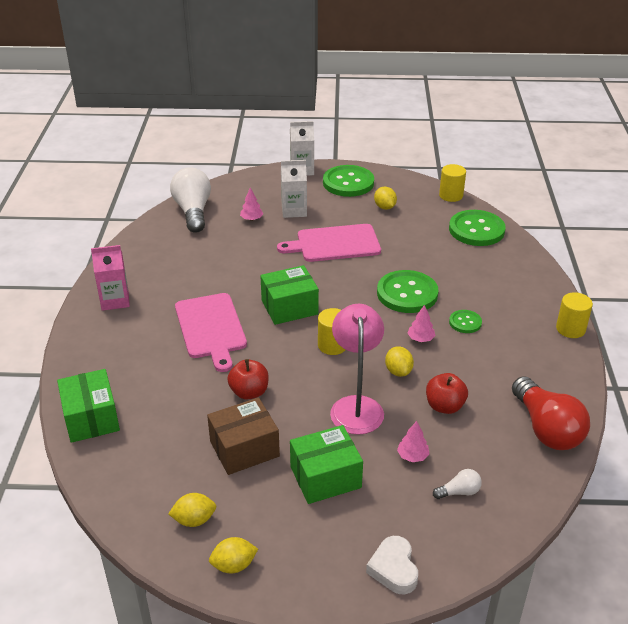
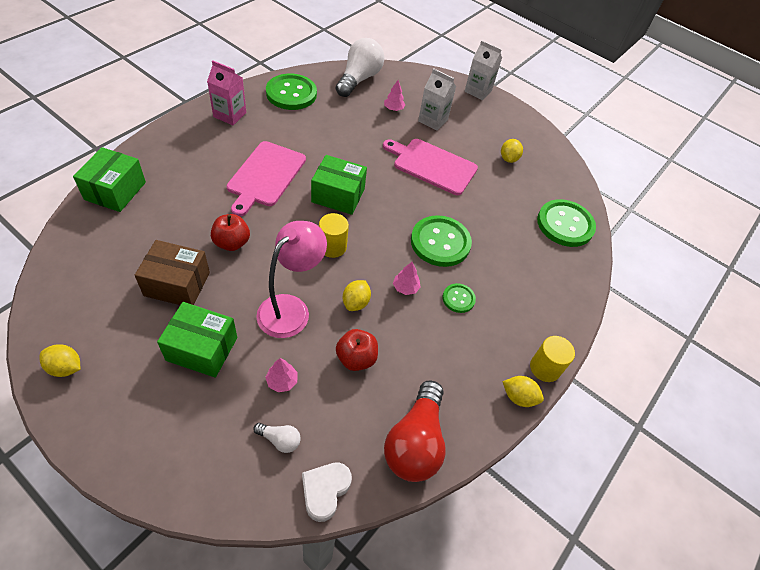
camera: 30 degrees right, 15 degrees up
(194, 520) = (84, 313): yellow lemon -> yellow lemon (518, 397)
(348, 183) = (502, 121): green button -> green button (291, 93)
(394, 569) = (158, 463): white heart -> white heart (325, 491)
(451, 195) = (577, 181): yellow cylinder -> none

